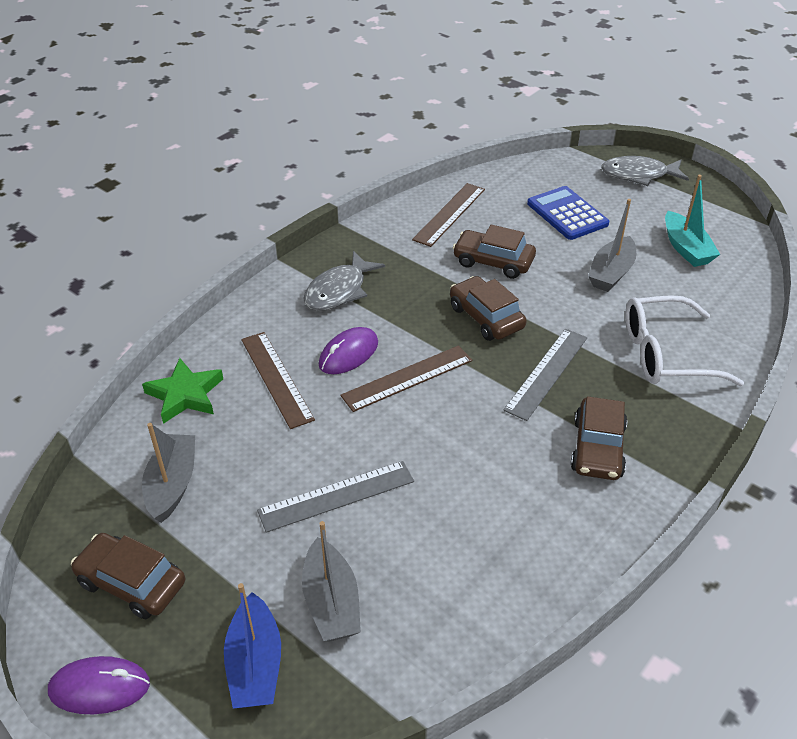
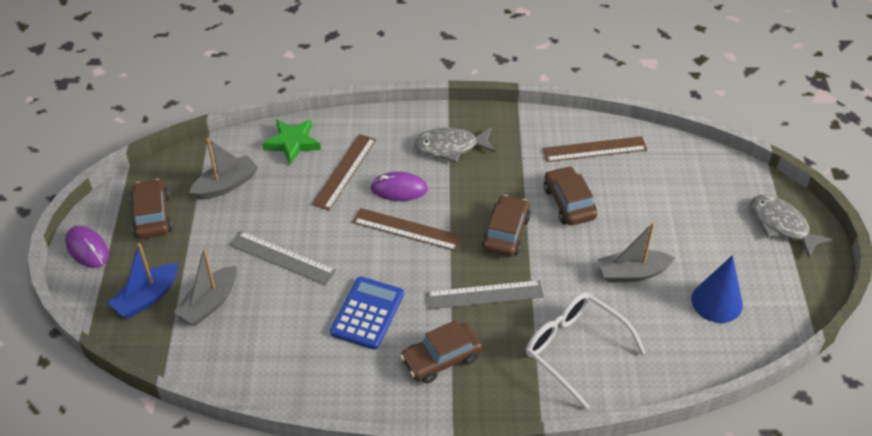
camera: 50 degrees right, 5 degrees up
(567, 214) = (675, 211): blue calculator -> blue calculator (367, 313)
(686, 248) = (716, 302): turquoise boat -> blue cone

